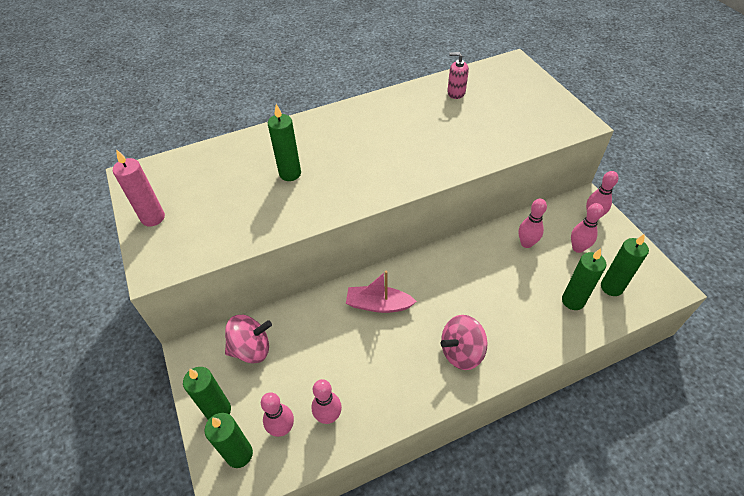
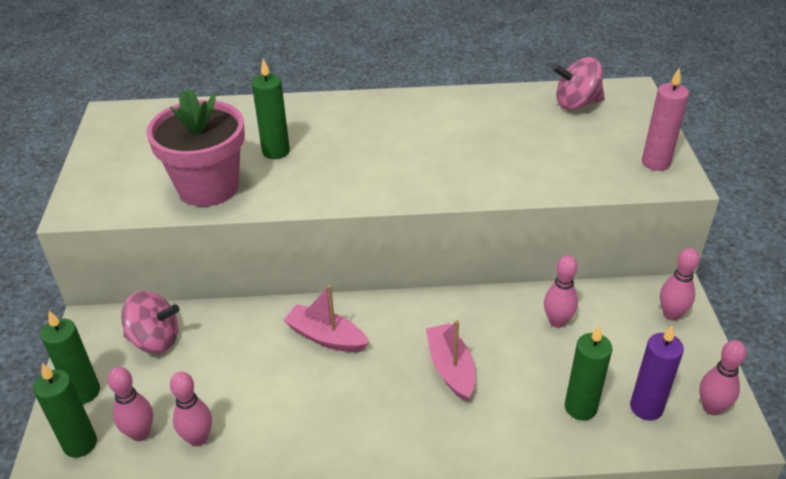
camera: 20 degrees right, 10 degrees down
(153, 218) = (105, 160): pink candle -> pink candle (655, 163)
(254, 218) = (208, 187): none -> pink flower pot
(456, 92) = (530, 109): pink soap dispenser -> none
(461, 352) = (396, 421): pink spinning top -> pink spinning top (576, 103)
(476, 300) = (450, 368): none -> pink boat
(578, 248) = (626, 347): pink bowling pin -> pink bowling pin (711, 408)
(611, 287) = (646, 407): green candle -> purple candle

